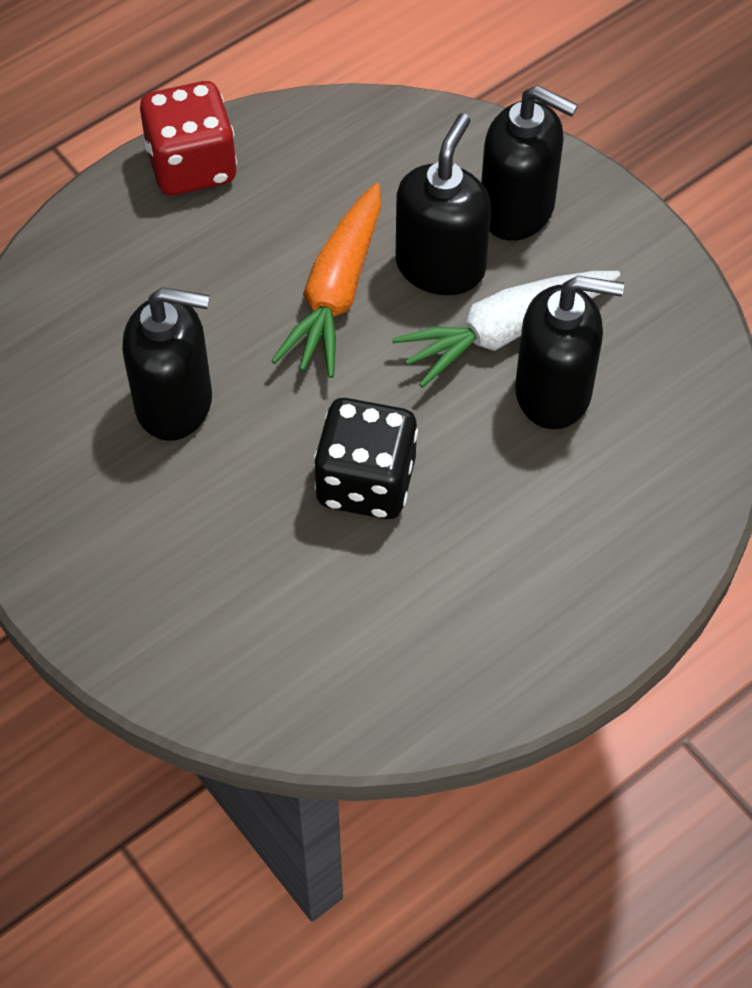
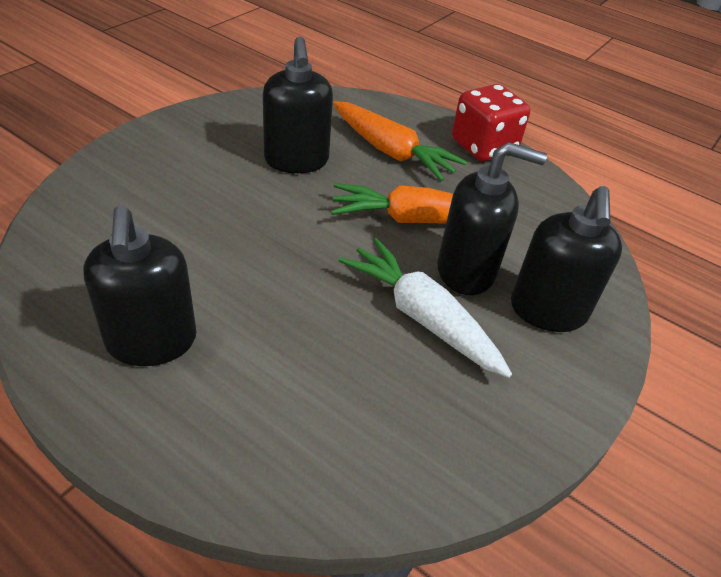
camera: 70 degrees right, 15 degrees down
(179, 280) = (392, 152): none -> orange carrot
(366, 482) = (254, 253): black dice -> none
(554, 392) = (373, 357): black soap dispenser -> black soap dispenser (151, 341)

